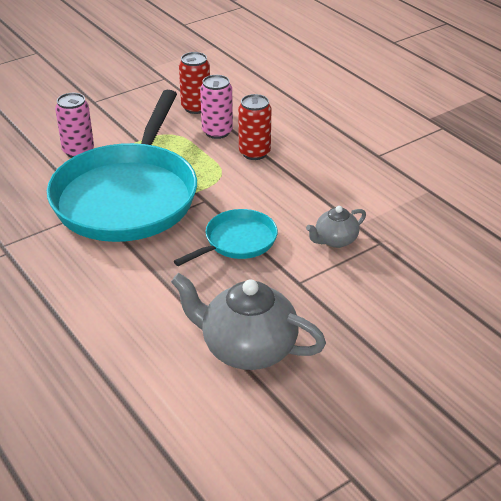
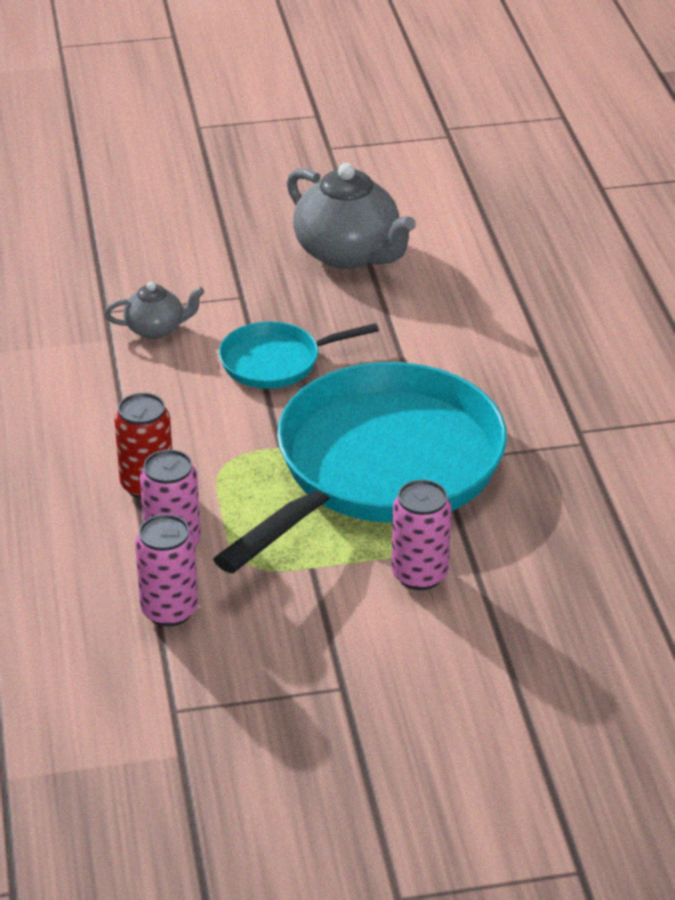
camera: 155 degrees left, 0 degrees up
(196, 107) = (169, 610): red can -> pink can

